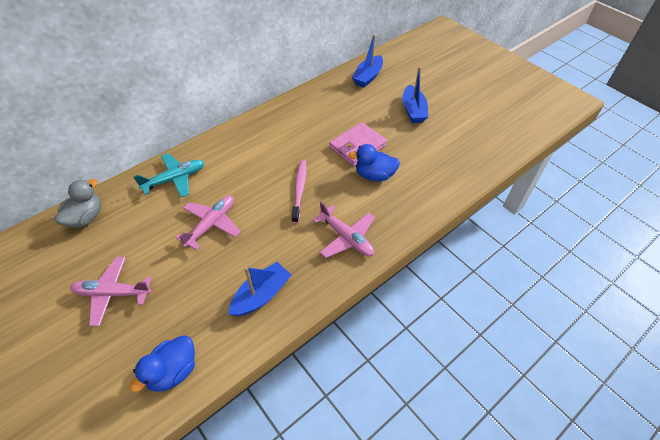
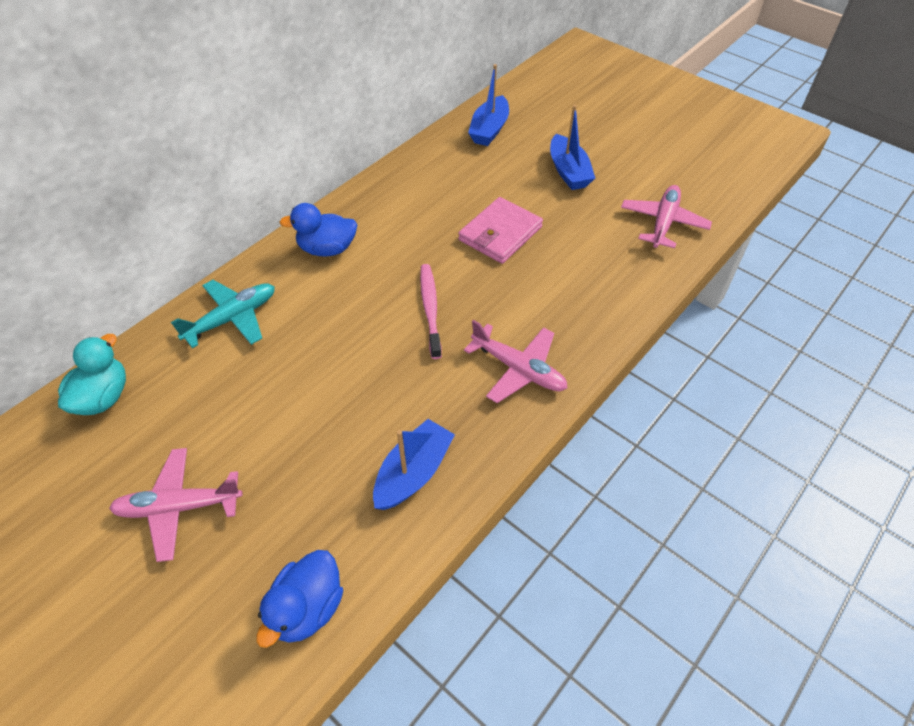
camera: 10 degrees left, 0 degrees up
(86, 218) = (103, 397): grey duck -> turquoise duck
(212, 224) = (309, 379): pink plane -> pink plane (663, 222)
(374, 175) = (536, 273): blue duck -> blue duck (327, 249)

